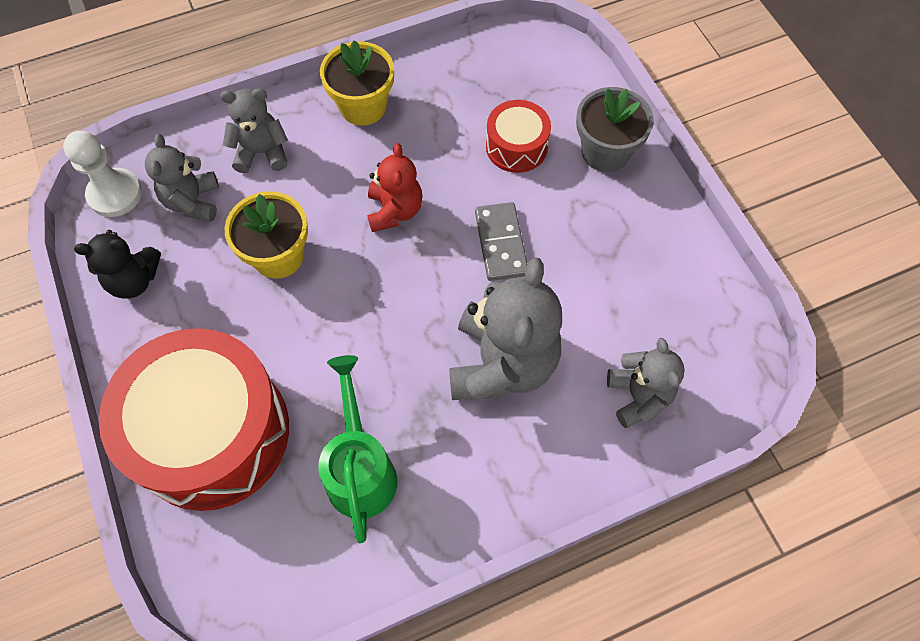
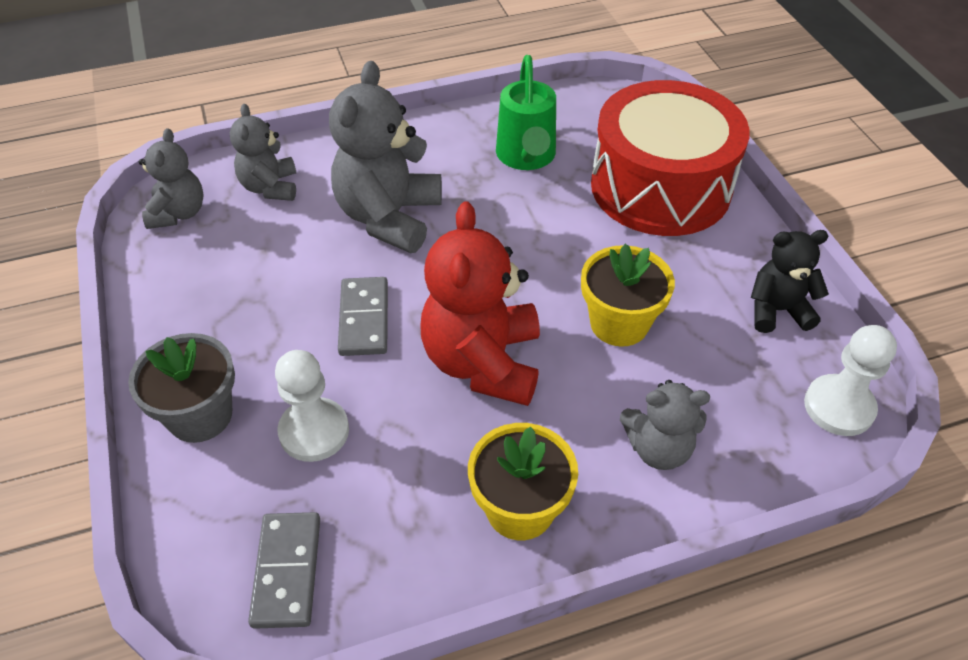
camera: 175 degrees left, 15 degrees down
(193, 201) = (735, 390): grey teddy bear -> grey teddy bear (178, 213)
(395, 211) = (483, 362): red teddy bear -> red teddy bear, size x1.72
(509, 61) = (286, 571): none -> grey domino
(516, 146) = (314, 431): red drum -> white pawn

